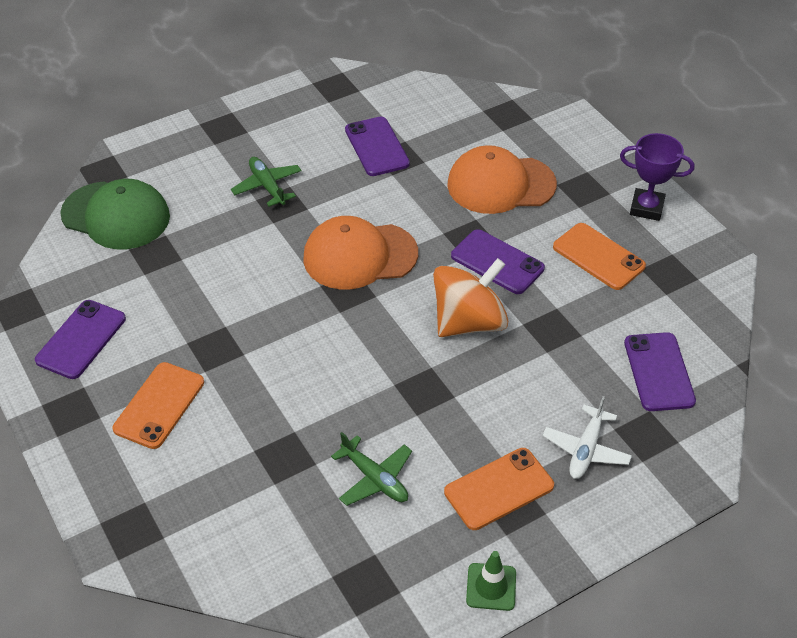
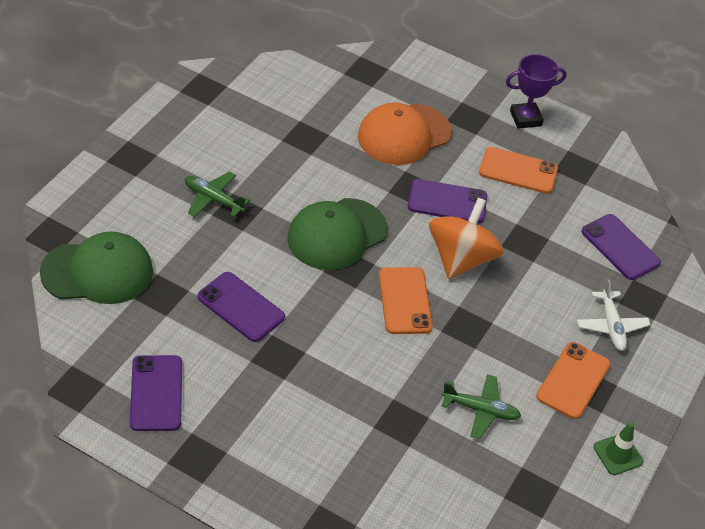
camera: 35 degrees left, 0 degrees up
(159, 405) = (269, 422): orange phone -> orange phone (405, 301)
(359, 256) = (336, 234): orange cap -> green cap
(376, 147) = (280, 133): purple phone -> purple phone (240, 307)

